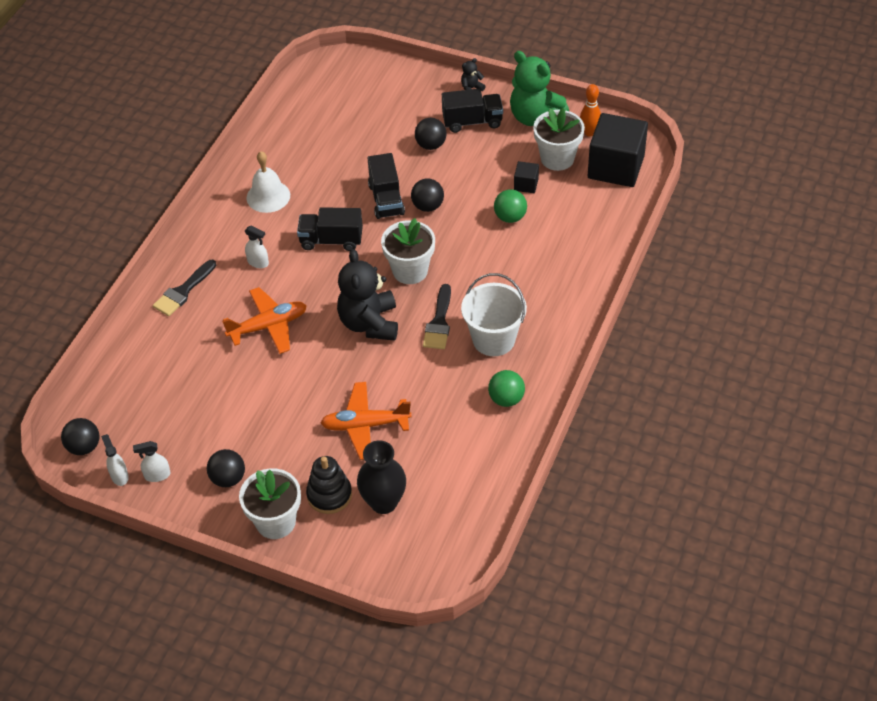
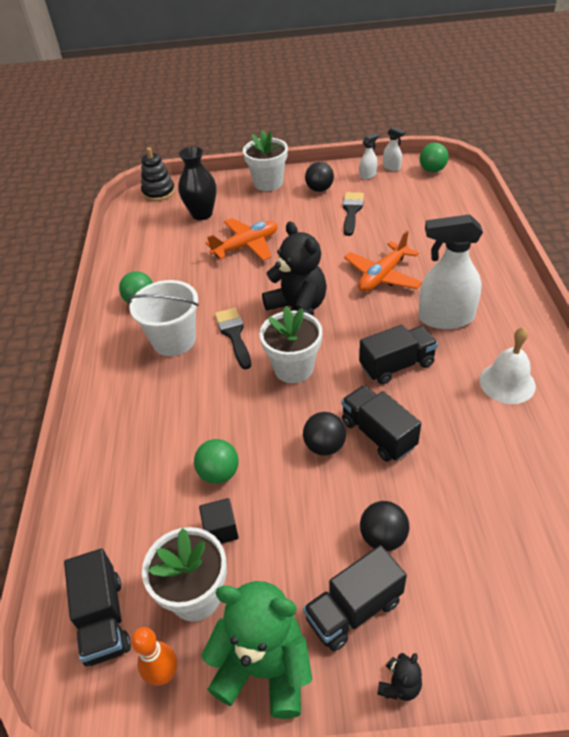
camera: 155 degrees right, 5 degrees down
(84, 447) = (432, 170): black ball -> green ball
(183, 291) = (482, 272): black brush -> black brush (351, 211)
(258, 262) = (445, 318): white spray bottle -> white spray bottle, size x2.19
(329, 495) = (243, 205): black stacking toy -> black stacking toy (159, 192)
(616, 167) = (103, 619): black cube -> black truck

